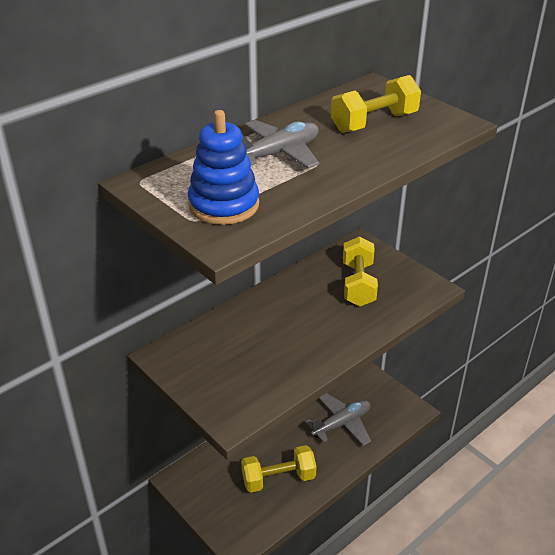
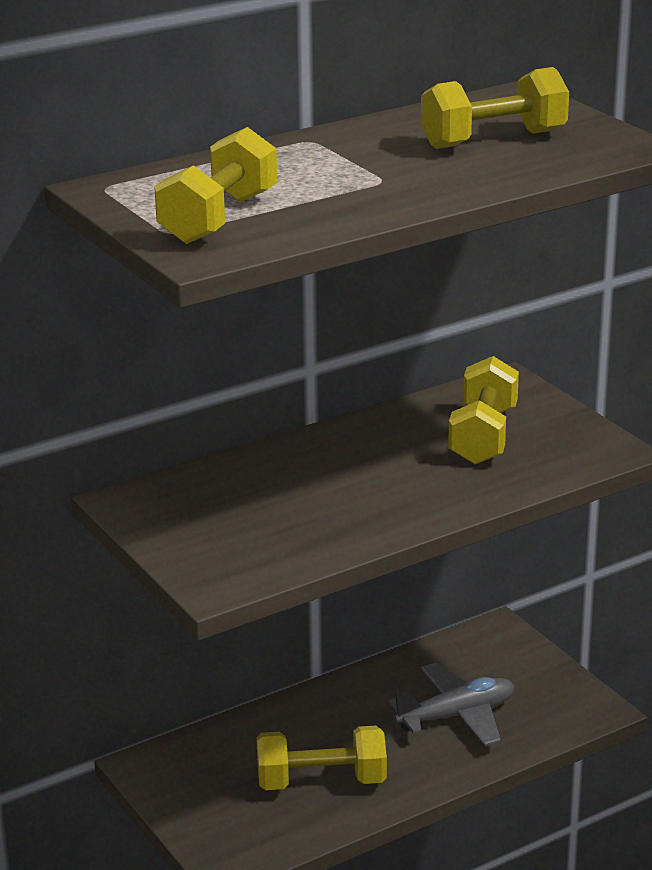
camera: 10 degrees right, 10 degrees down
(224, 205) = (218, 218): blue stacking toy -> yellow dumbbell
(278, 154) = (325, 168): grey plane -> none

